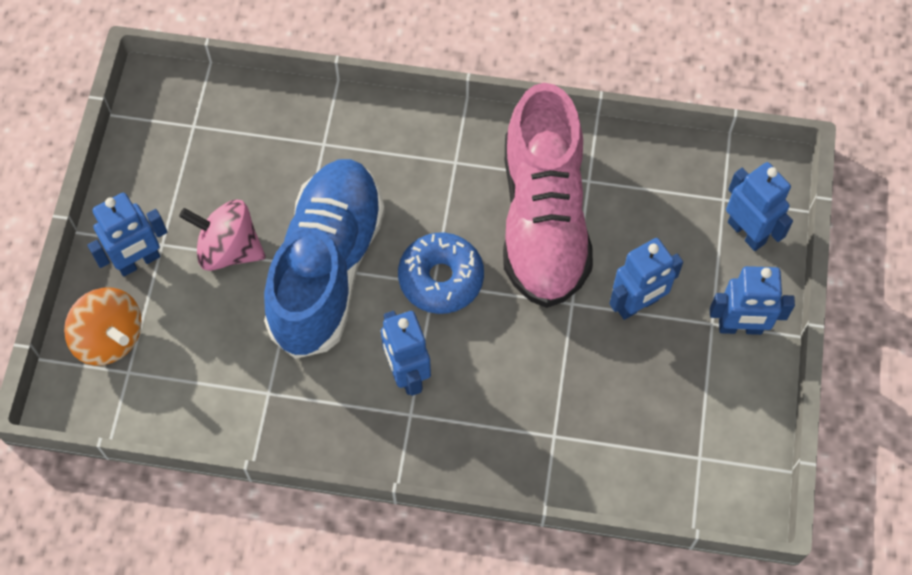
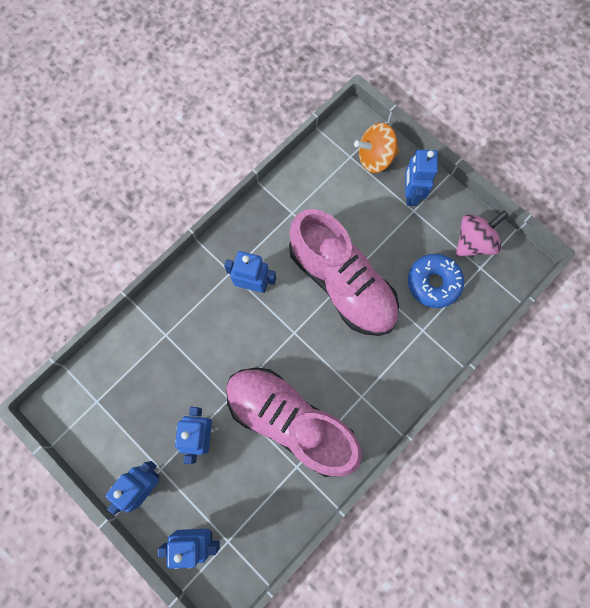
camera: 125 degrees right, 10 degrees up
(228, 249) = (388, 241): pink spinning top -> pink spinning top (473, 242)
(327, 268) = (342, 283): blue shoe -> pink shoe
(441, 278) = (294, 338): blue donut -> blue donut (433, 283)

